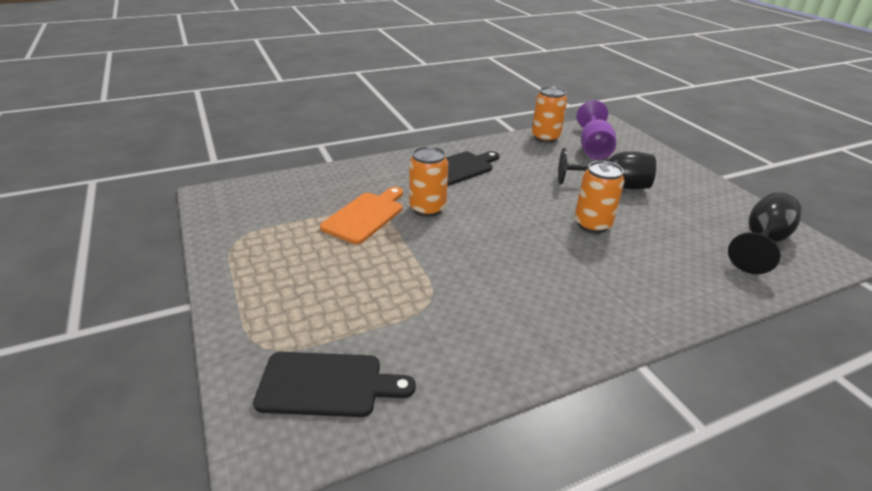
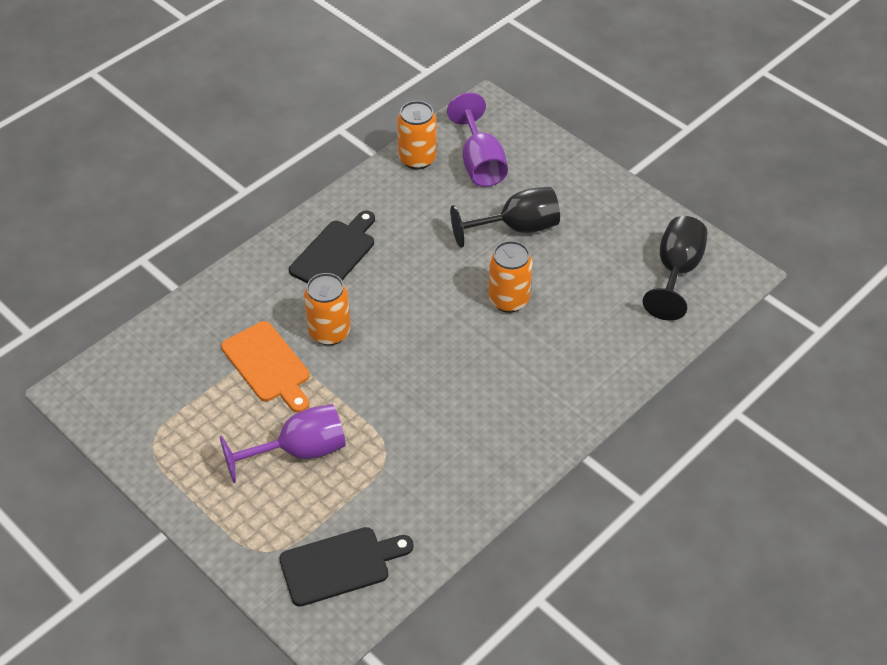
camera: 20 degrees left, 15 degrees up
(351, 277) = (299, 451): none -> purple goblet
(365, 216) = (268, 365): orange cutting board -> orange cutting board turned 135 degrees clockwise

